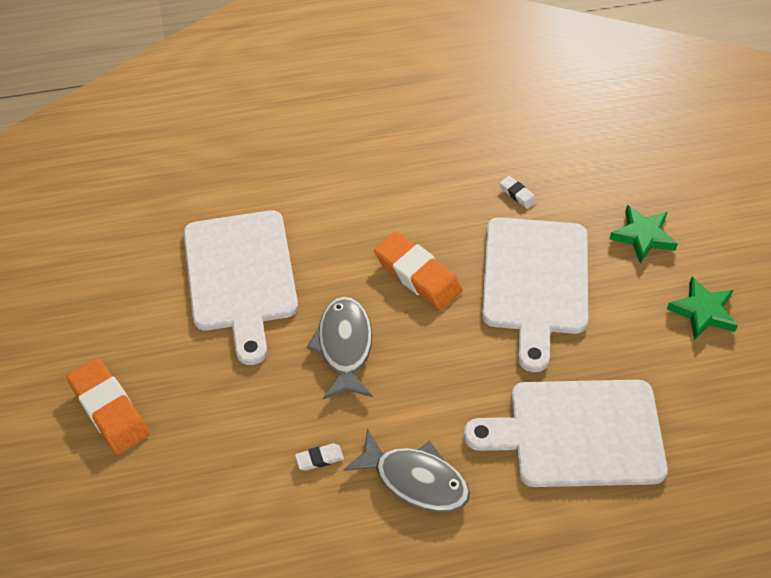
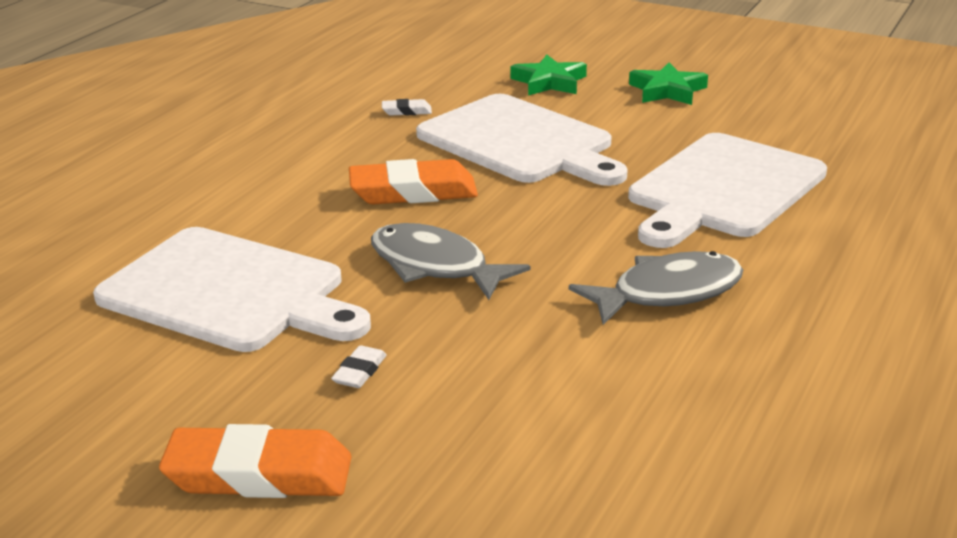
camera: 50 degrees left, 25 degrees down
(319, 458) = (561, 341): white eraser -> white eraser (359, 372)

